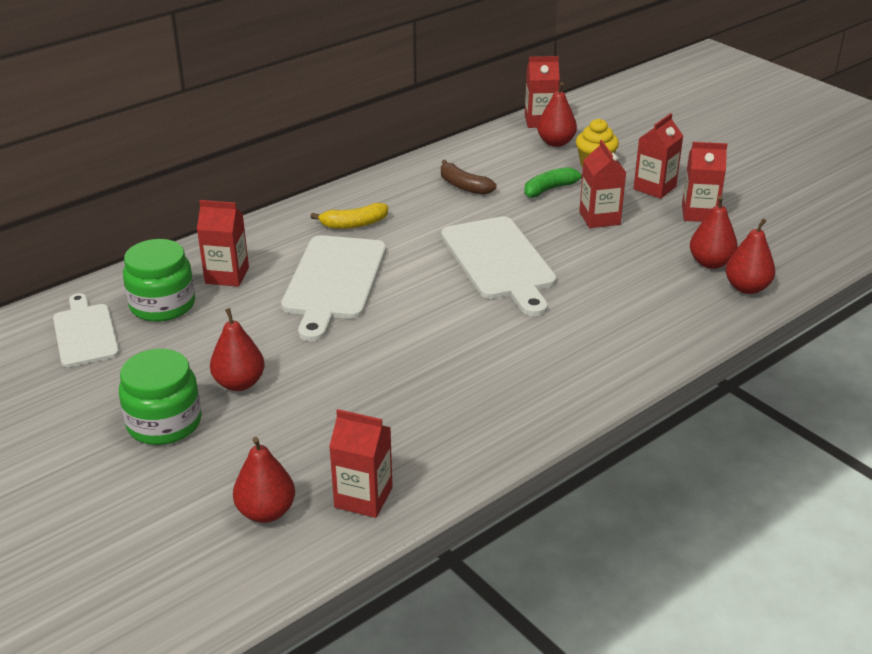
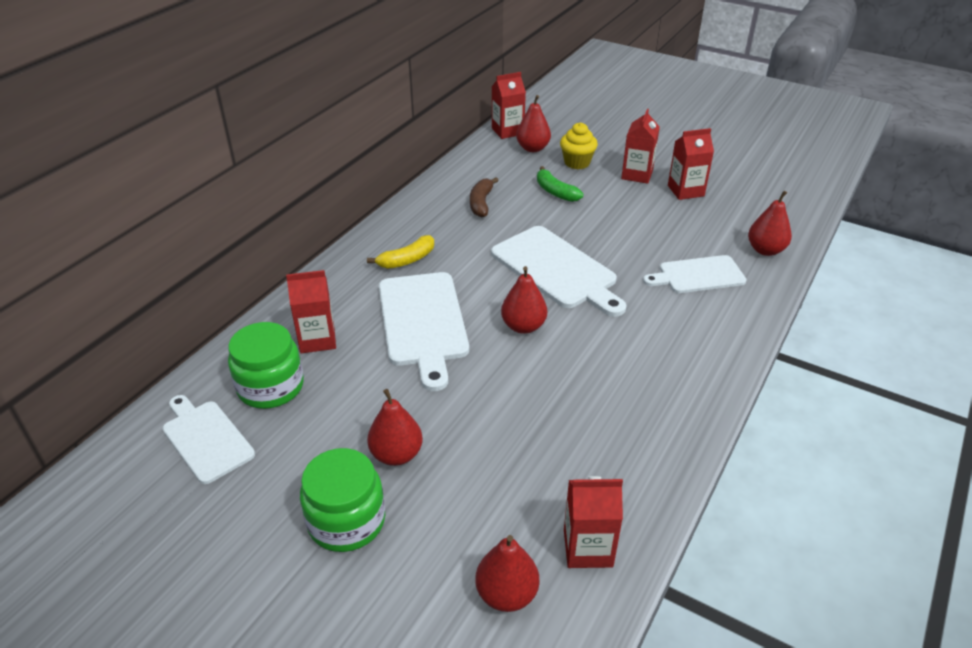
camera: 20 degrees left, 5 degrees up
(463, 186) = (481, 203): brown banana -> brown banana turned 75 degrees clockwise
(550, 189) = (555, 192): green banana -> green banana turned 75 degrees counterclockwise
(599, 218) = (612, 211): red carton -> none
(649, 296) = (698, 275): none -> white cutting board
(710, 263) = (723, 233): red pear -> red pear (523, 326)

